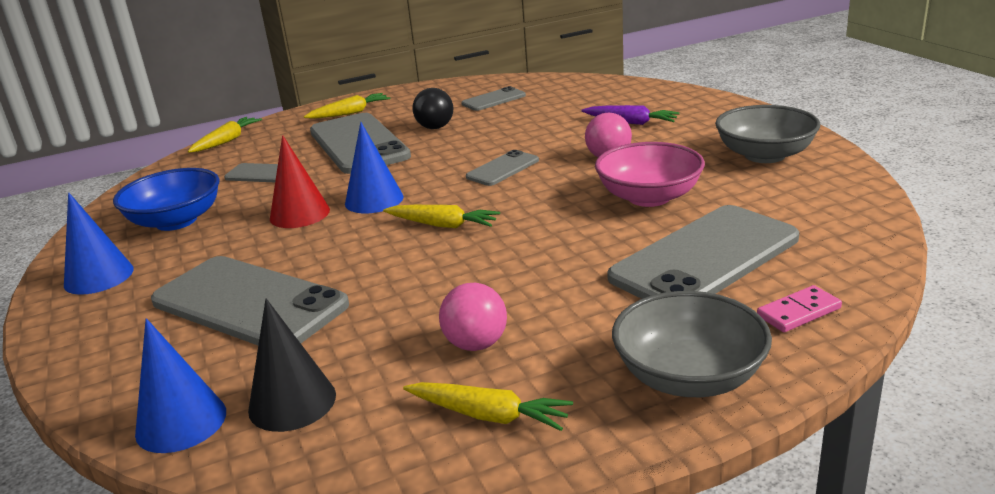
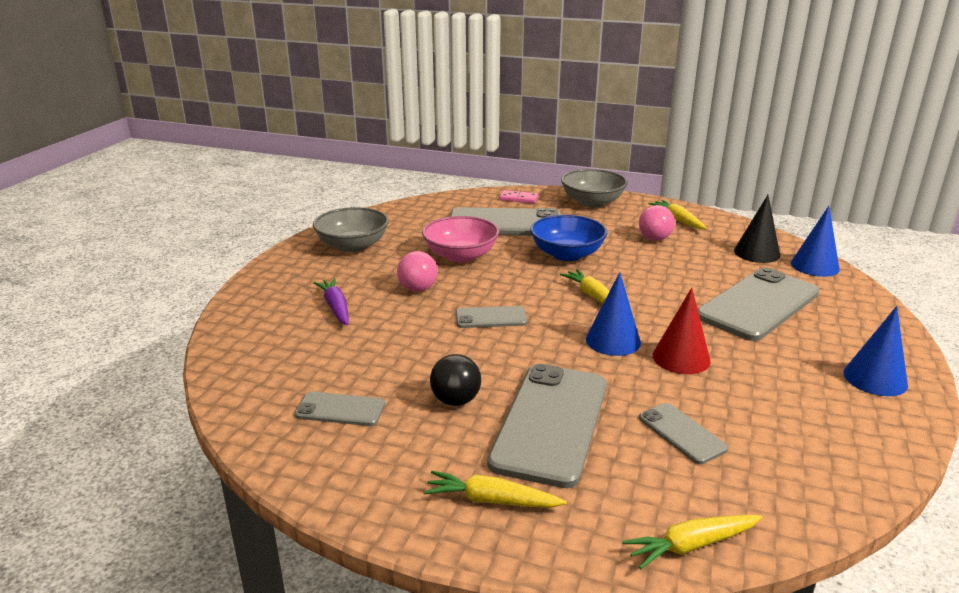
camera: 140 degrees left, 0 degrees up
(176, 221) = (797, 410): blue bowl -> blue bowl (567, 254)
(249, 303) = (758, 304): grey phone -> grey phone turned 60 degrees clockwise

